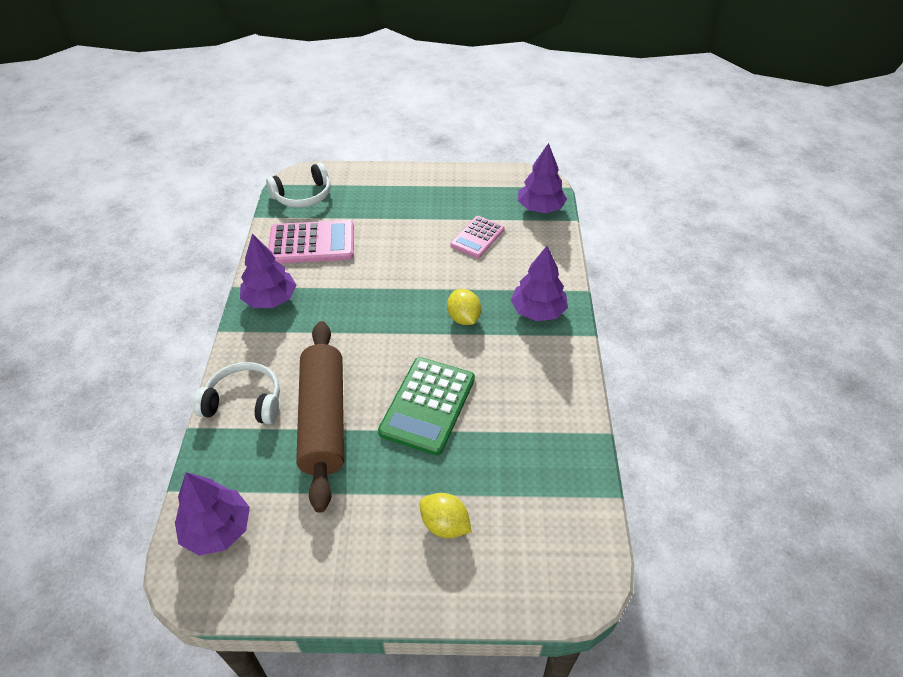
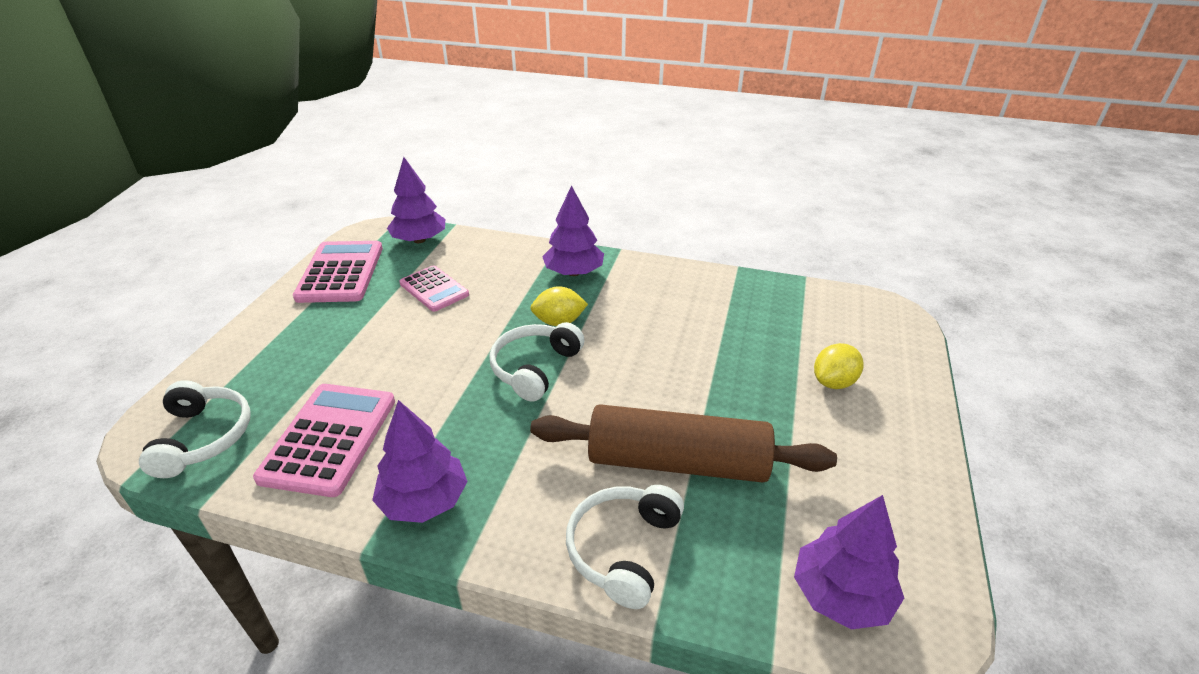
camera: 75 degrees left, 10 degrees down
(403, 318) = (535, 368): none -> white headphones
(427, 405) = (678, 369): green calculator -> none
(477, 185) = (341, 272): none -> pink calculator

